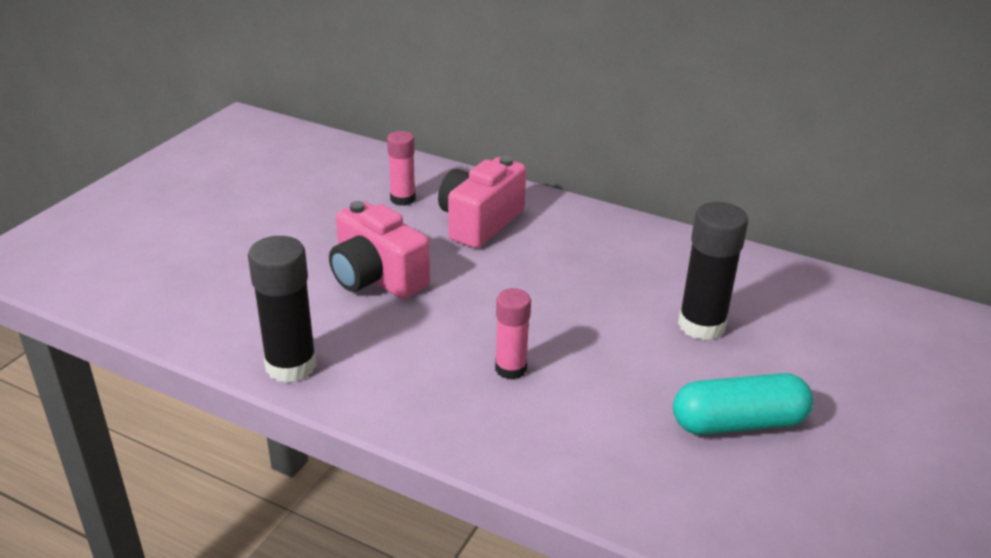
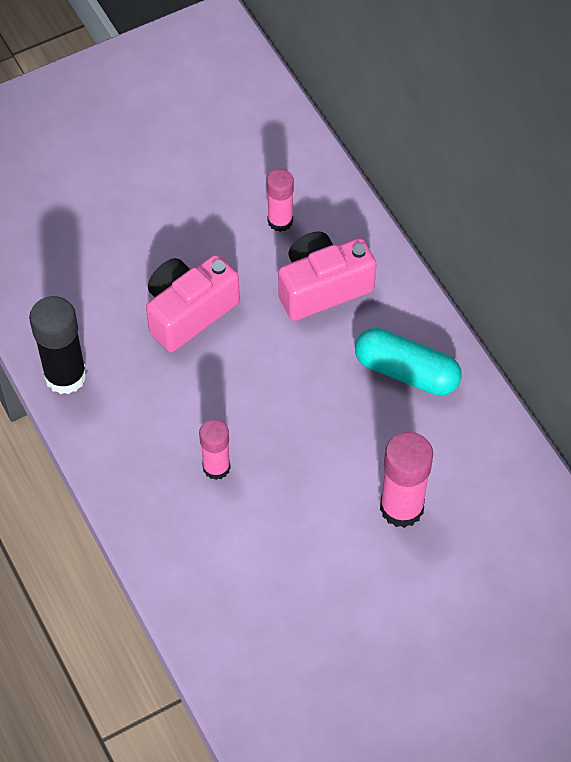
camera: 35 degrees right, 25 degrees up
(376, 277) = (189, 312): pink camera -> pink camera turned 60 degrees clockwise
(701, 325) = (401, 507): black glue stick -> pink glue stick
(738, 423) = (336, 612): turquoise capsule -> turquoise capsule (406, 372)

